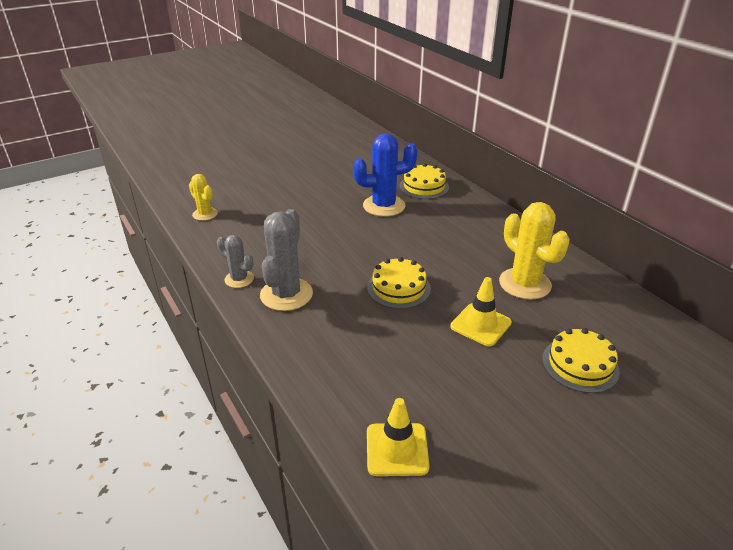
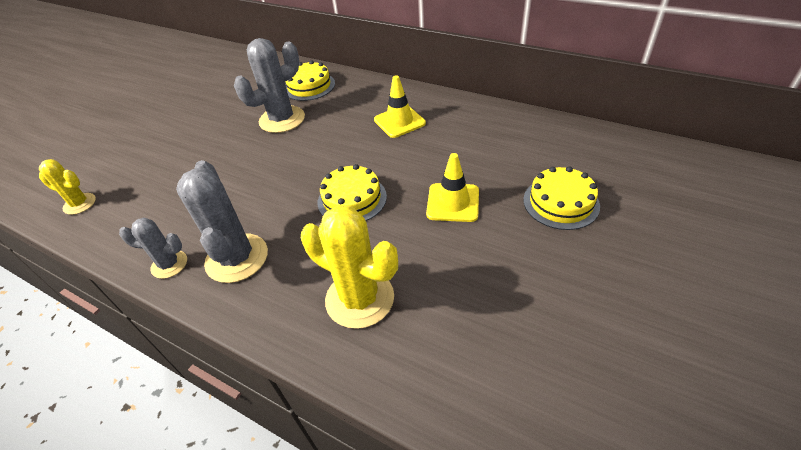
camera: 25 degrees left, 10 degrees up
(384, 206) = (282, 119): blue cactus -> grey cactus
(397, 449) = (465, 377): yellow traffic cone -> yellow traffic cone (399, 121)
(525, 284) = (463, 146): yellow cactus -> yellow cactus (359, 299)

